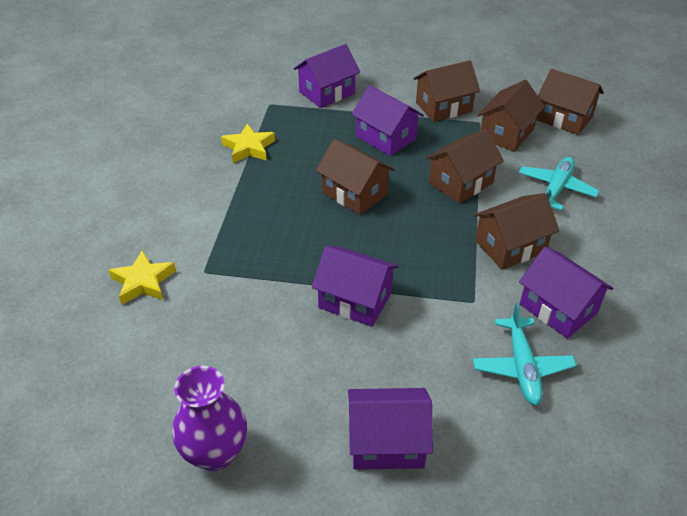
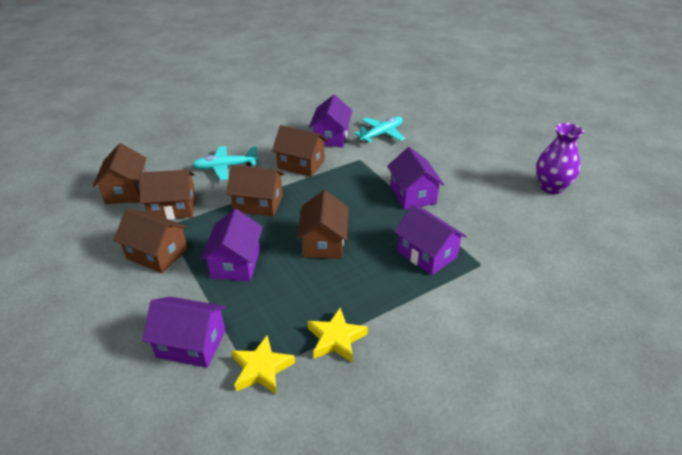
camera: 130 degrees left, 5 degrees down
(143, 282) = (528, 286): yellow star -> yellow star (261, 369)
(387, 442) = (470, 149): purple house -> purple house (427, 254)

